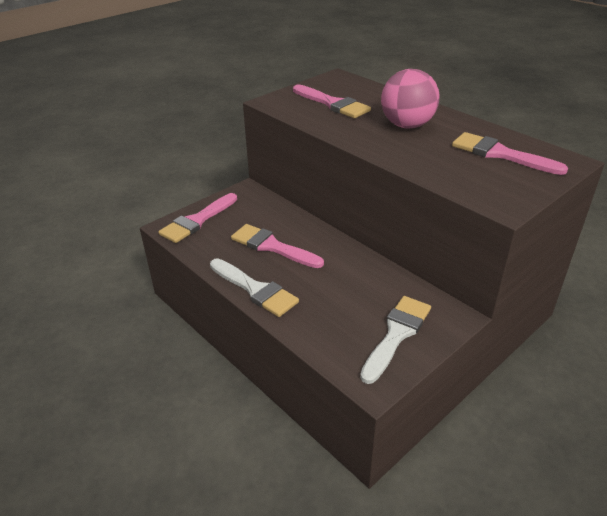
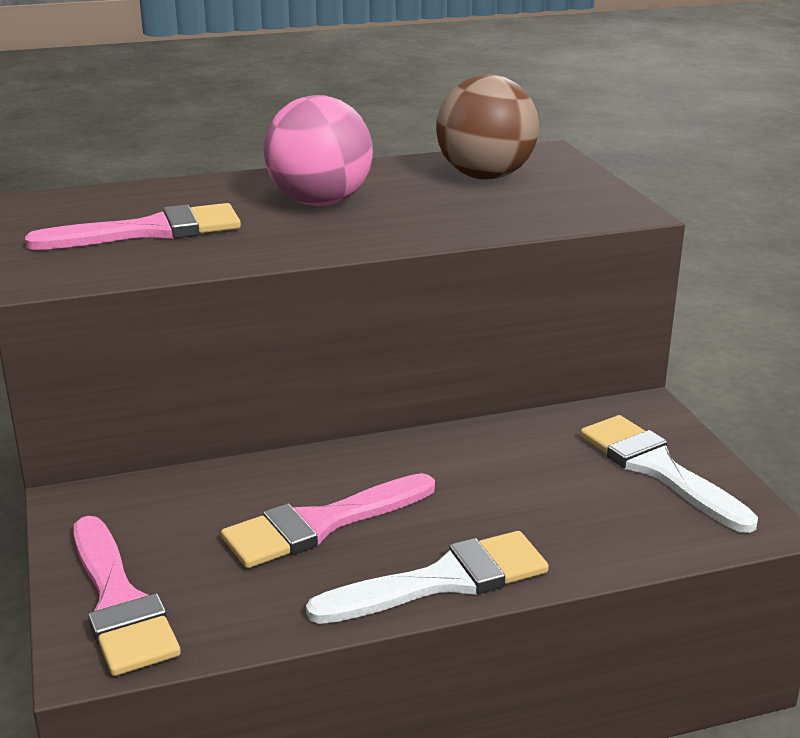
camera: 65 degrees left, 10 degrees down
(500, 154) = (485, 176): pink brush -> brown ball

